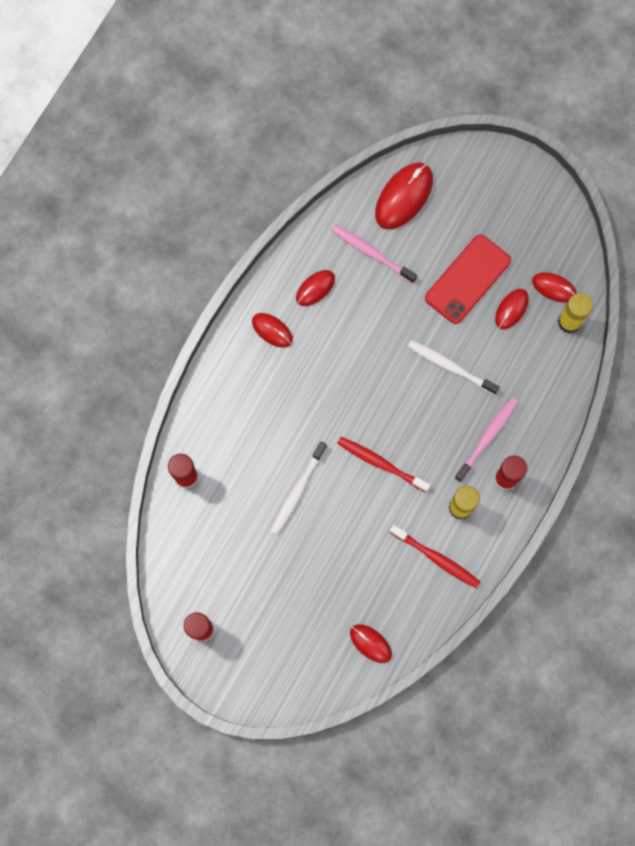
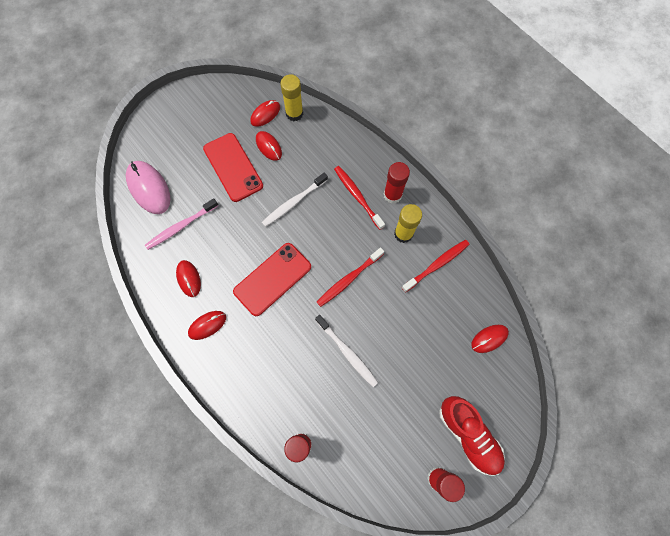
camera: 70 degrees left, 5 degrees down
(257, 648) = (468, 435): none -> red shoe
(349, 379) = (272, 279): none -> red phone
(404, 197) = (149, 188): red mouse -> pink mouse
(487, 438) = (357, 196): pink toothbrush -> red toothbrush

